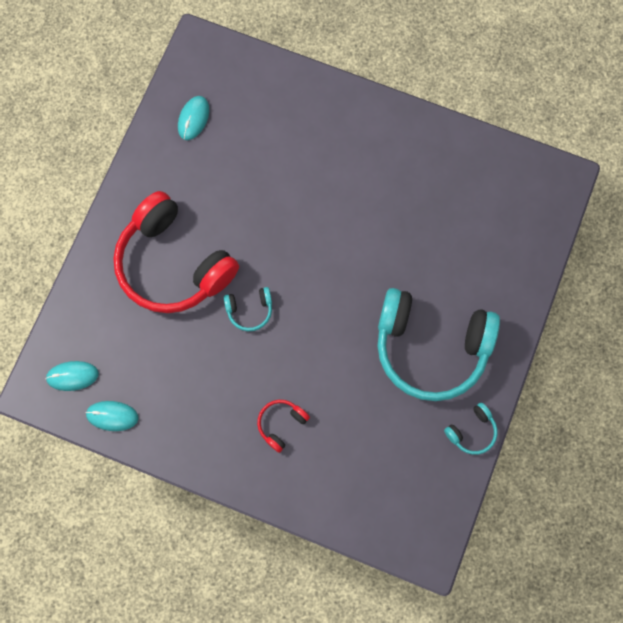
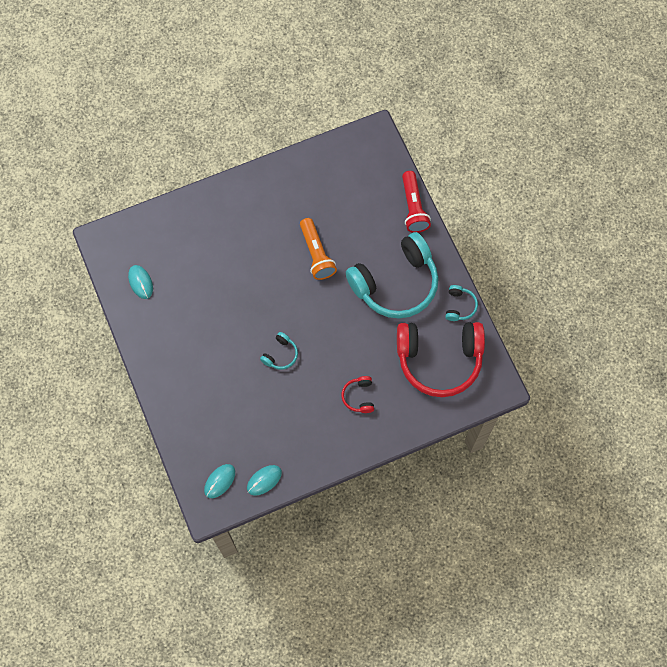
camera: 45 degrees left, 5 degrees down
(173, 264) = (212, 370): red headphones -> red headphones (439, 360)
(383, 245) = (316, 254): none -> orange flashlight
(526, 288) = (413, 207): none -> red flashlight

